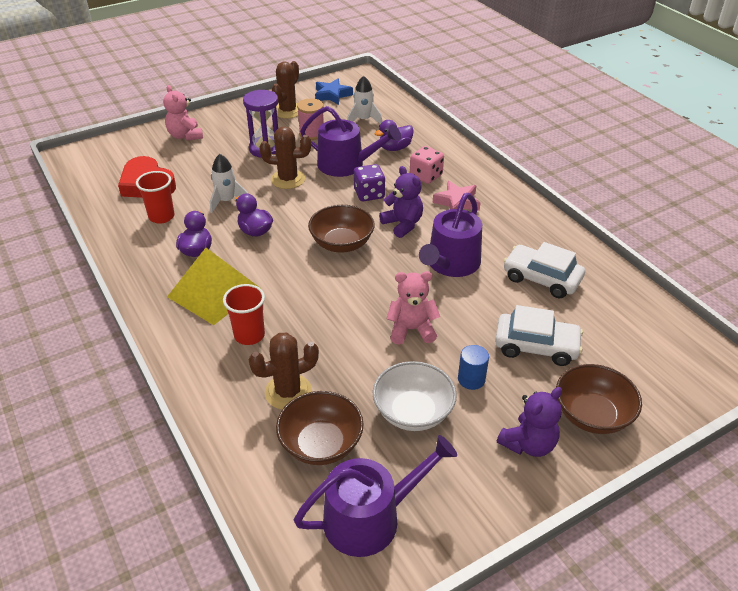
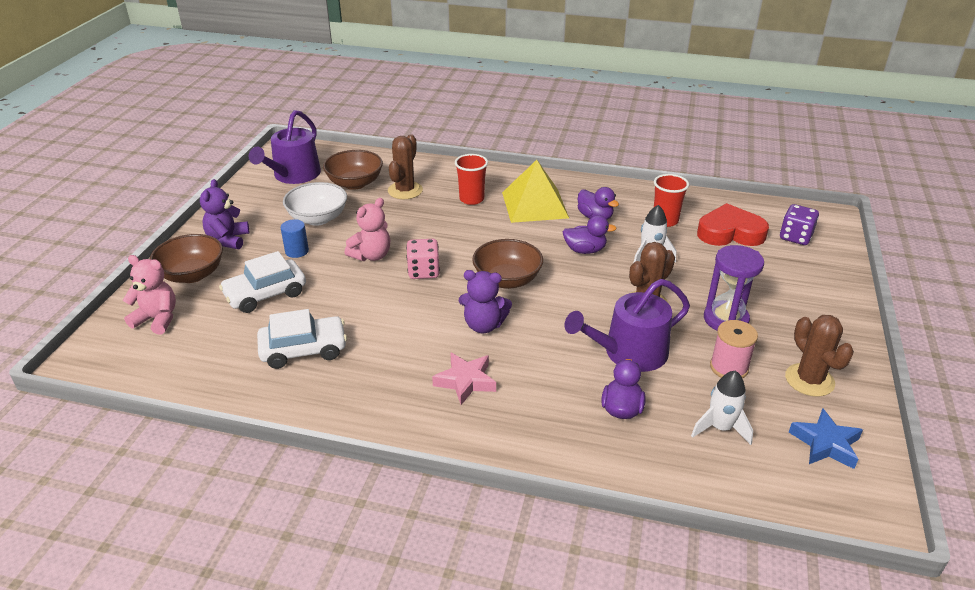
camera: 135 degrees right, 5 degrees down
(185, 136) = (811, 285): pink teddy bear -> pink teddy bear (157, 319)
(369, 194) = (556, 335): purple dice -> purple dice (795, 237)
(426, 176) = (537, 393): pink dice -> pink dice (423, 271)
(450, 264) = (398, 316): purple watering can -> none

